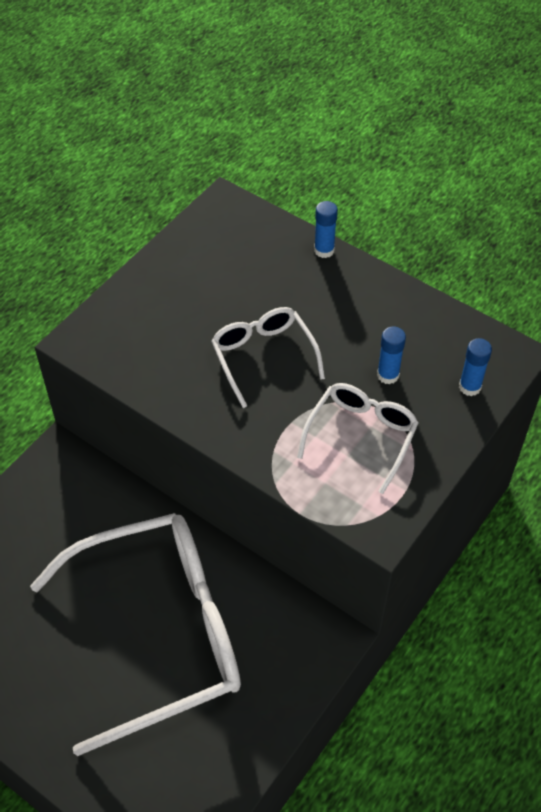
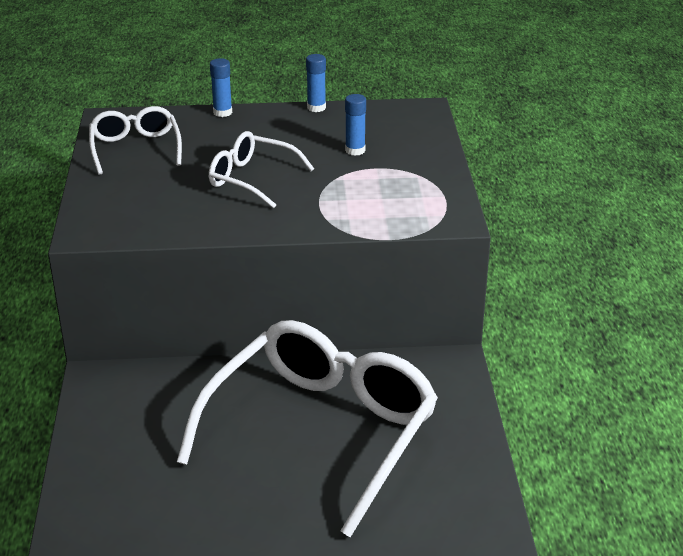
camera: 40 degrees left, 20 degrees down
(361, 435) = (378, 185): white glasses -> white glasses (135, 148)
(470, 387) = (417, 133): blue glue stick -> blue glue stick (316, 107)

